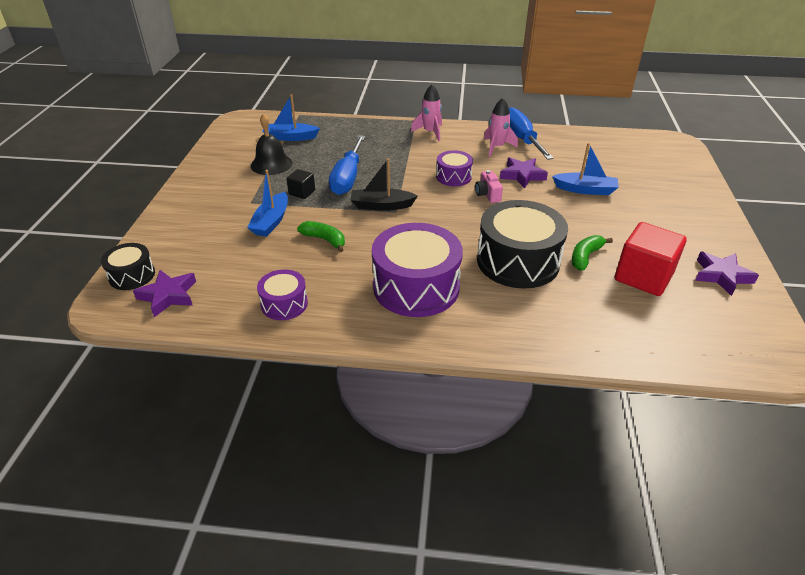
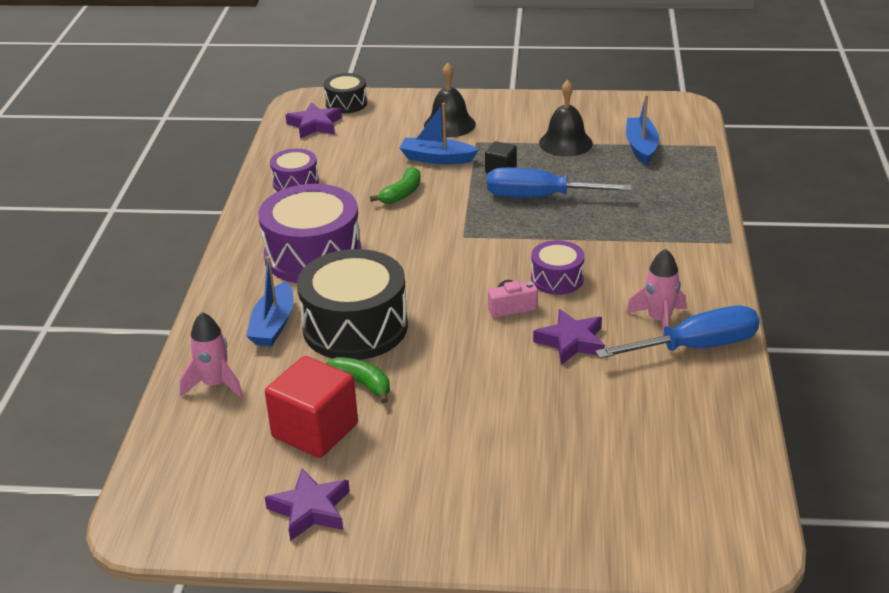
camera: 90 degrees right, 5 degrees down
(213, 214) = (449, 124): none -> black bell
(381, 205) = (475, 225): black boat -> none
(430, 132) = (692, 257): pink rocket -> pink rocket (215, 384)
(585, 190) = (536, 403): blue boat -> blue boat (273, 325)

